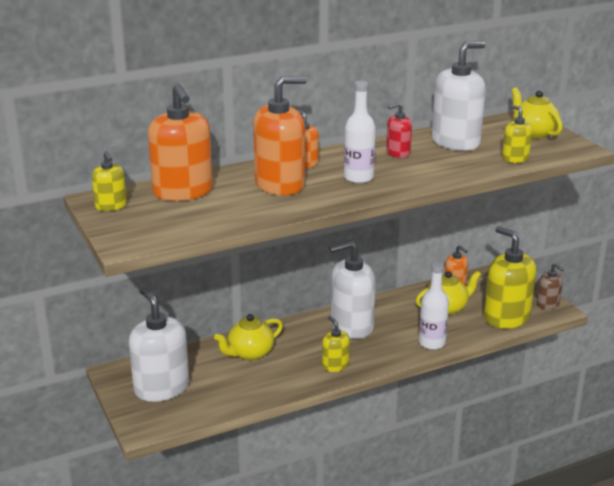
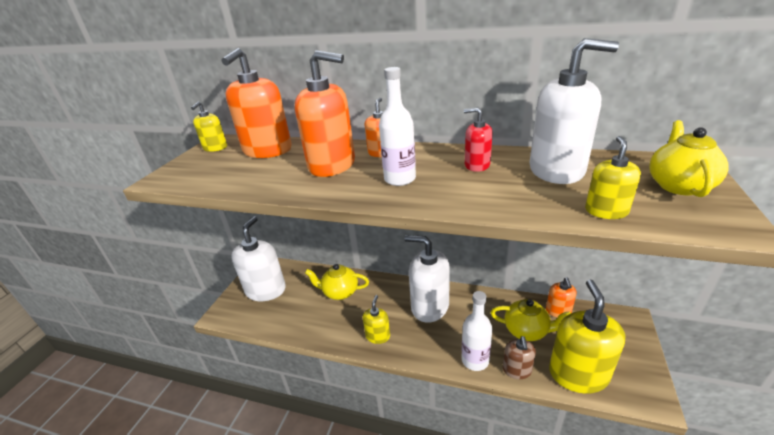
camera: 45 degrees right, 5 degrees up
(548, 304) = (644, 384): brown soap dispenser -> brown soap dispenser (517, 370)

